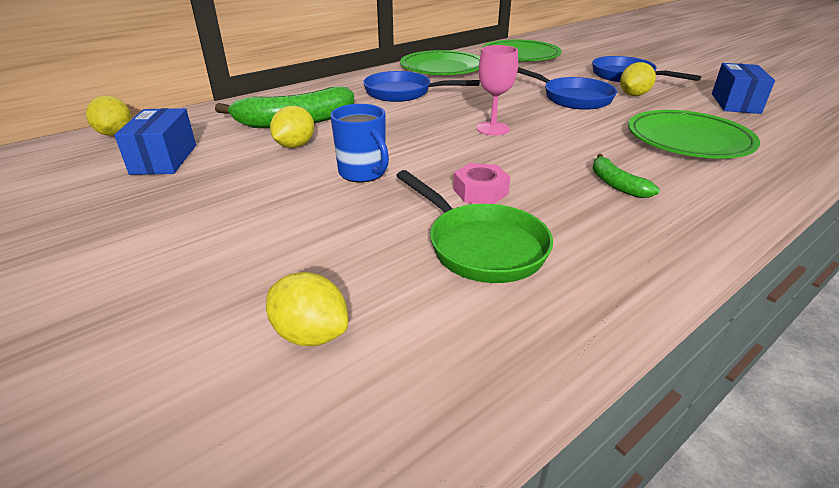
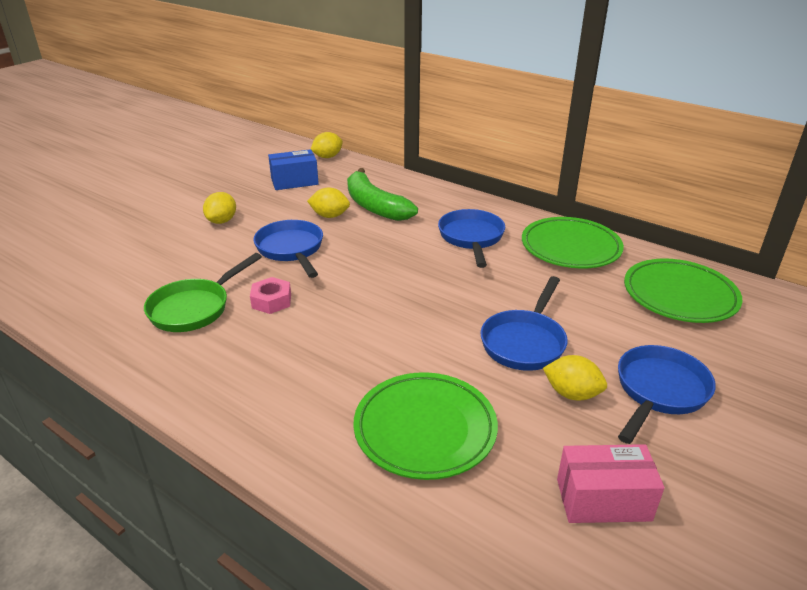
camera: 75 degrees right, 0 degrees up
(310, 334) = (116, 268): yellow lemon -> yellow lemon (222, 221)
(363, 173) = (291, 249): blue mug -> blue pan
(492, 128) = (401, 296): pink goblet -> none
(616, 184) = (297, 369): green banana -> none
(735, 103) = (603, 500): blue box -> pink box

